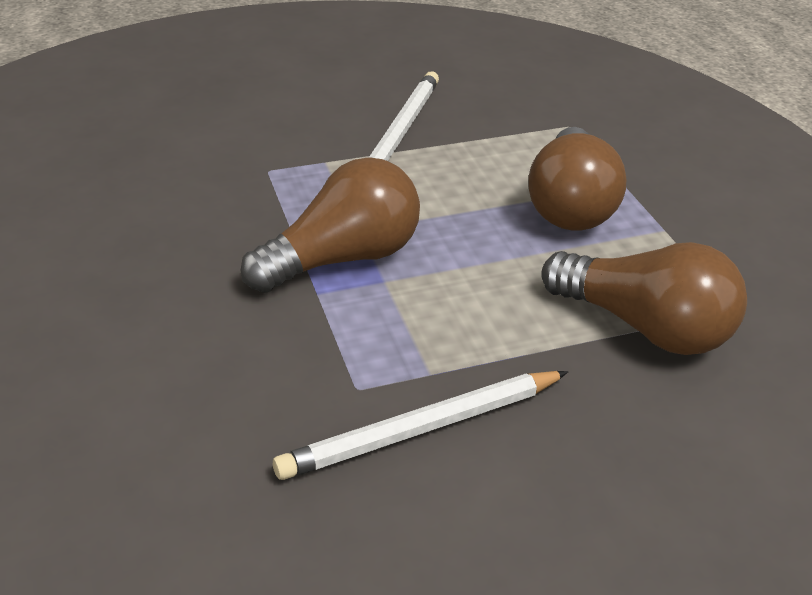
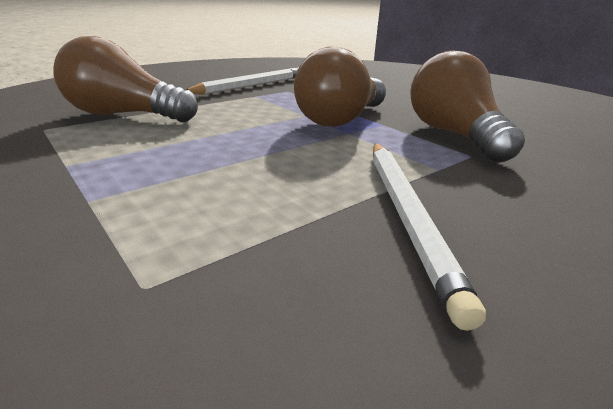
camera: 160 degrees right, 10 degrees down
(570, 205) = (166, 169): brown light bulb -> brown light bulb (453, 135)

